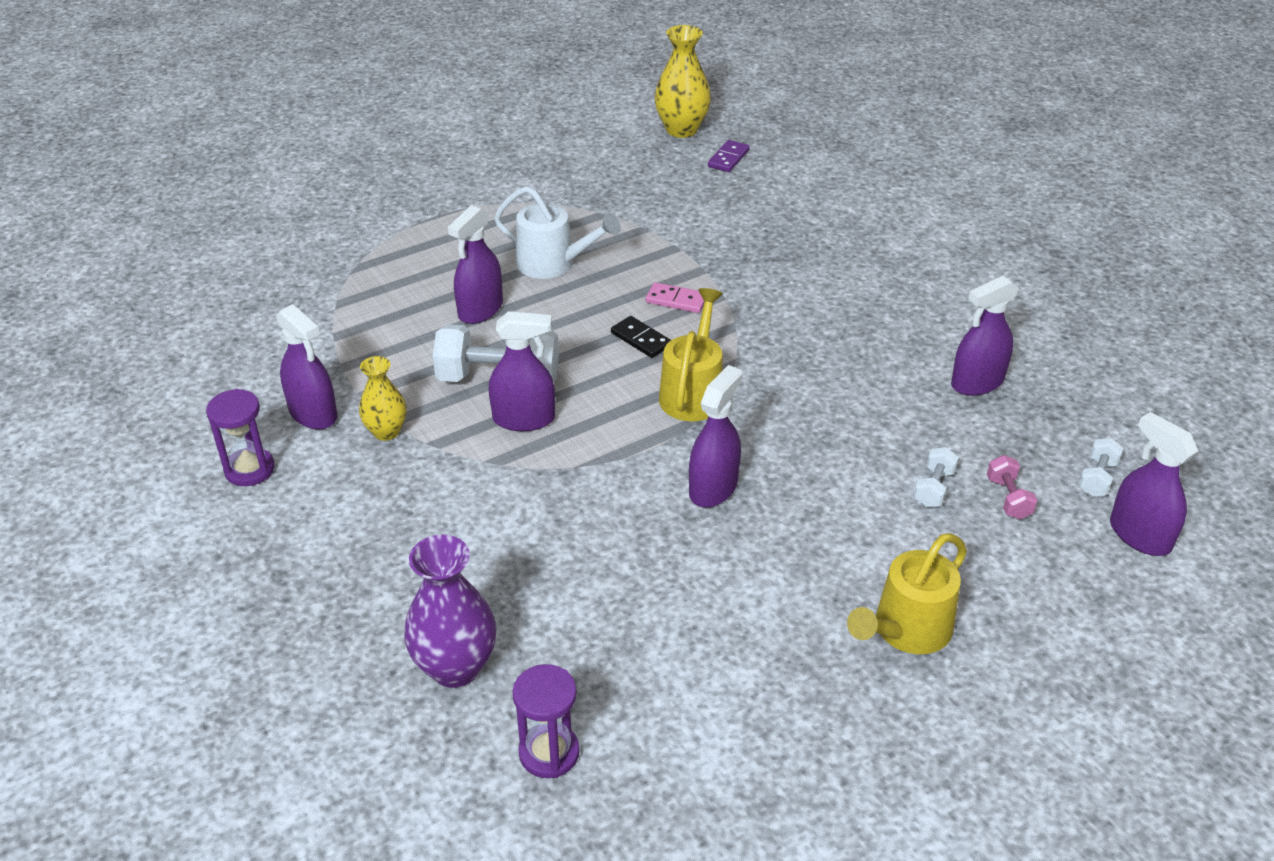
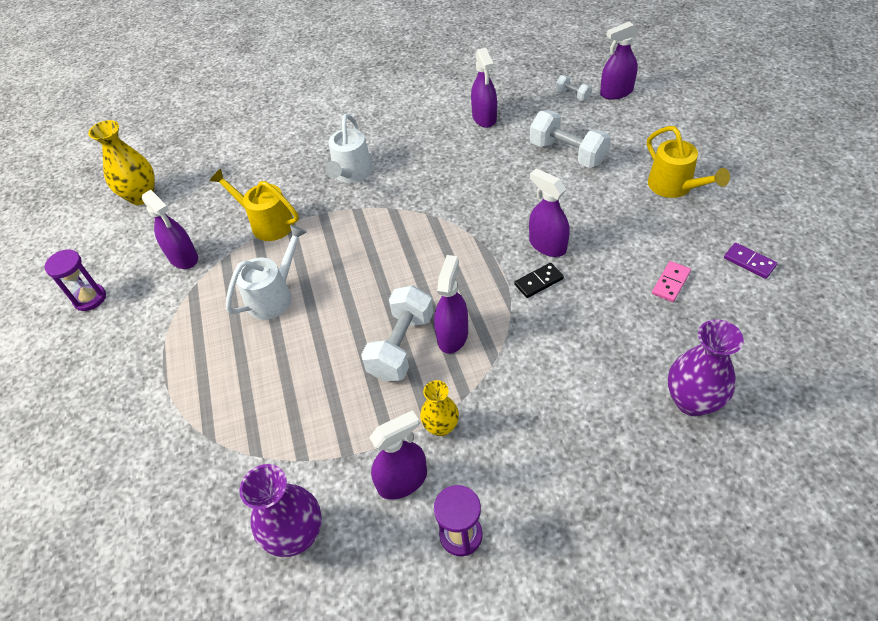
camera: 70 degrees left, 10 degrees up
(247, 352) = (297, 535): none -> purple vase
(480, 310) = (311, 349): purple spray bottle -> purple spray bottle (183, 257)
(549, 753) = (763, 358): purple hourglass -> purple hourglass (90, 298)
(641, 339) = (387, 258): black domino -> black domino (538, 281)
(676, 300) = (351, 233): pink domino -> pink domino (671, 283)
(693, 392) = (453, 240): yellow watering can -> yellow watering can (267, 223)
(728, 158) = (196, 178): purple domino -> purple domino (749, 262)
(788, 277) = (351, 174): none -> white watering can
(933, 488) = (567, 153): white dumbbell -> white dumbbell, size x2.02
(1008, 498) = (581, 128): pink dumbbell -> none

